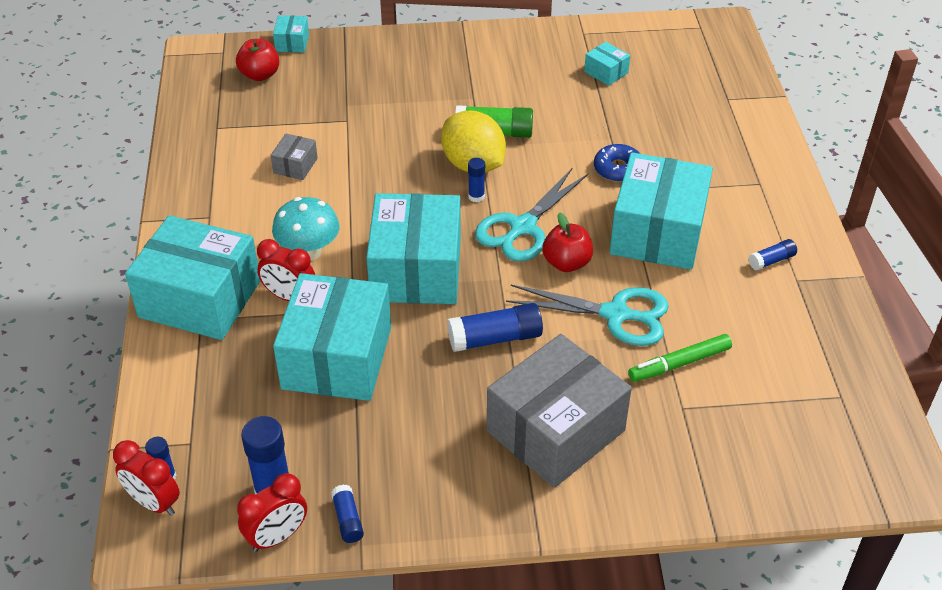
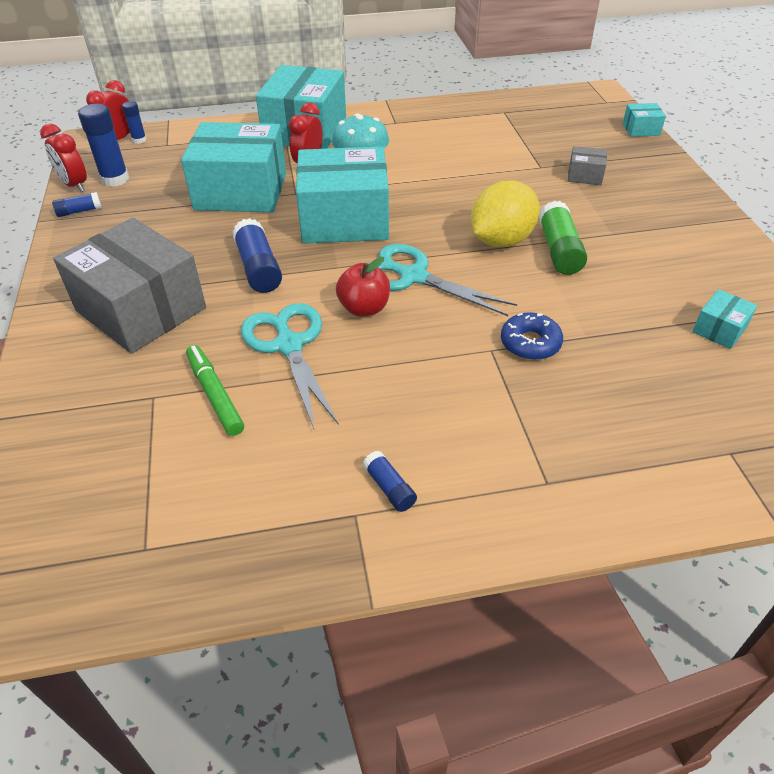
camera: 85 degrees right, 0 degrees up
(260, 75) = (584, 121): red apple -> none
(295, 165) = (467, 149): grey box -> grey box (585, 175)
(476, 196) = (453, 245): blue glue stick -> none
(615, 314) = (289, 345): turquoise scissors -> turquoise scissors turned 150 degrees clockwise
(657, 232) = (425, 377): turquoise box -> none

